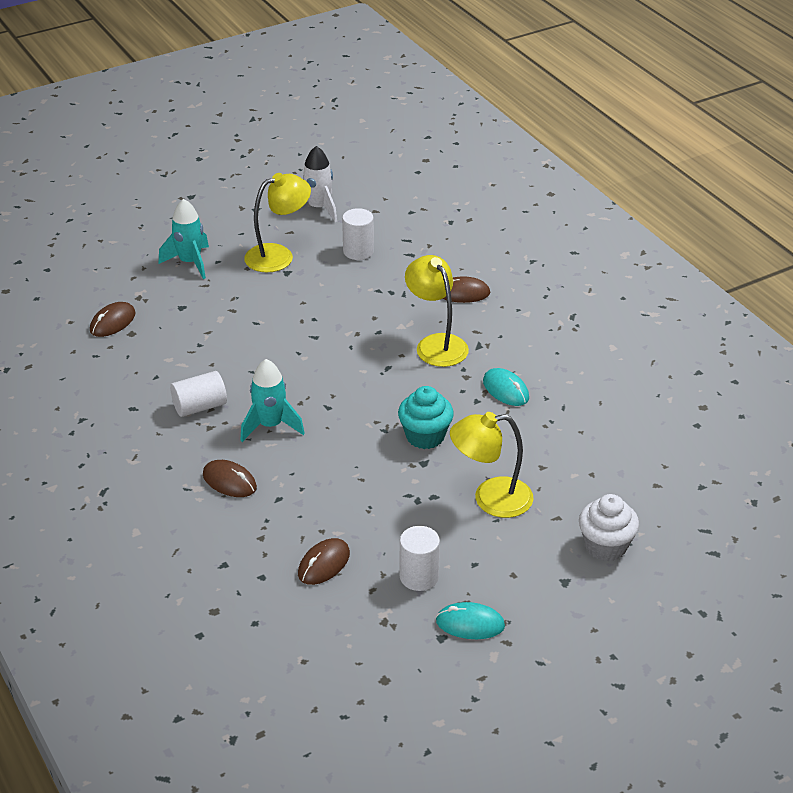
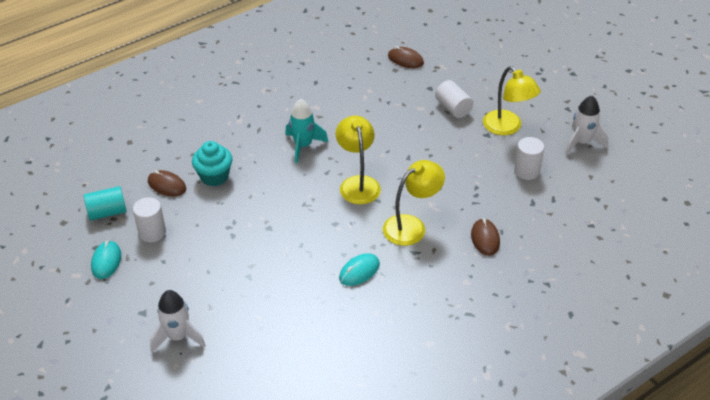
camera: 85 degrees right, 5 degrees up
(190, 262) = (485, 84): turquoise rocket -> none
(200, 406) = (320, 111): white cylinder -> white cylinder (453, 108)
(229, 481) = (245, 134): brown mouse -> none
(370, 628) = (107, 212): none -> turquoise cylinder
(425, 436) = (298, 226): turquoise cupcake -> turquoise cupcake (214, 176)
(490, 499) = (230, 267): yellow lamp -> yellow lamp (358, 183)
(605, 546) = (178, 337): white cupcake -> white rocket

